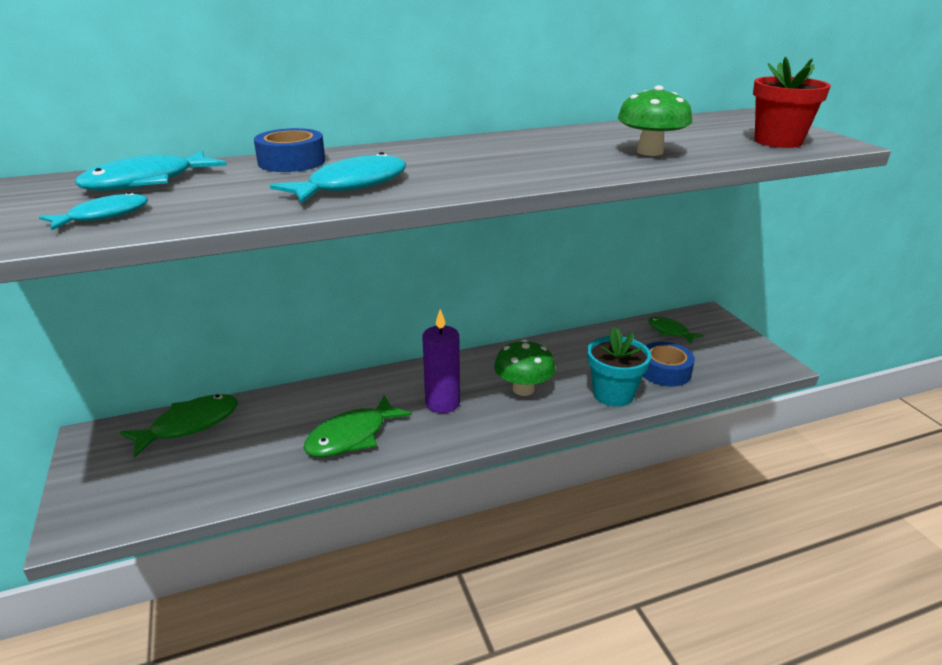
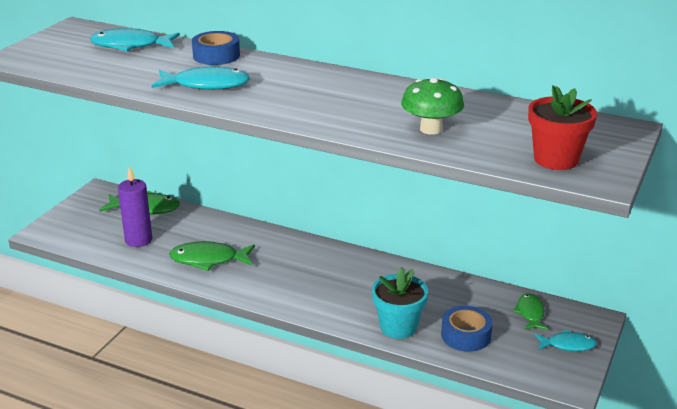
camera: 45 degrees right, 0 degrees up
(103, 216) = (79, 62): turquoise fish -> turquoise fish (568, 345)
(442, 403) = (284, 270): purple candle -> purple candle (138, 240)
(523, 389) = (346, 290): green mushroom -> none

